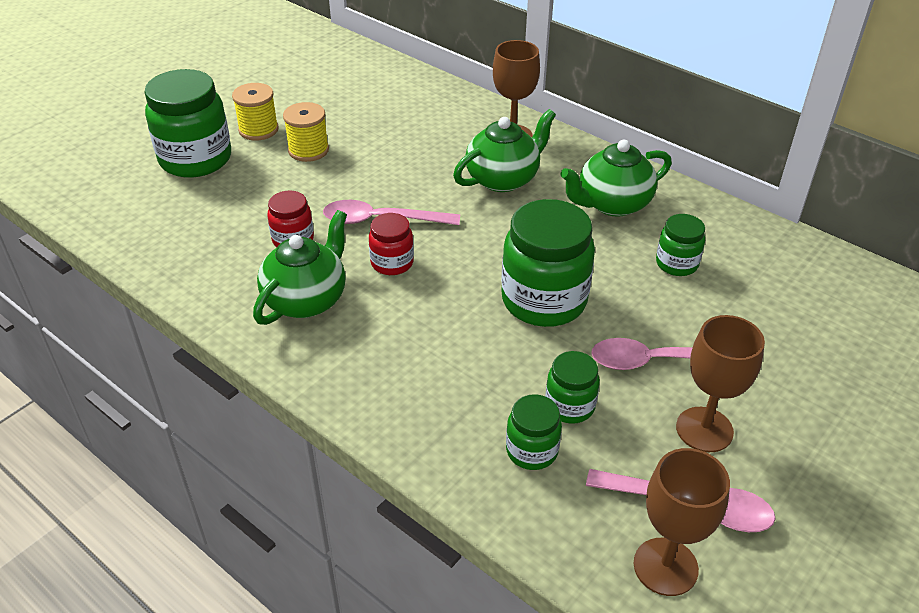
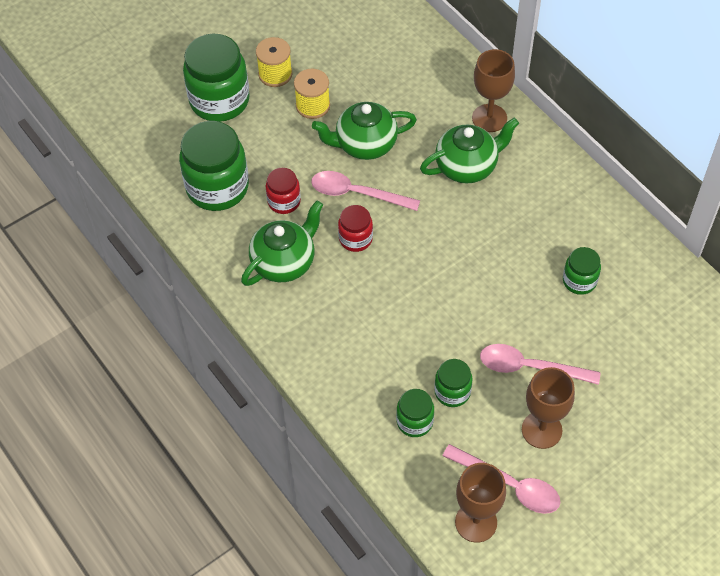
camera: 15 degrees right, 15 degrees up
(544, 300) = (462, 297): green jar -> green jar (217, 187)
(612, 204) = (550, 210): green teapot -> green teapot (365, 144)

